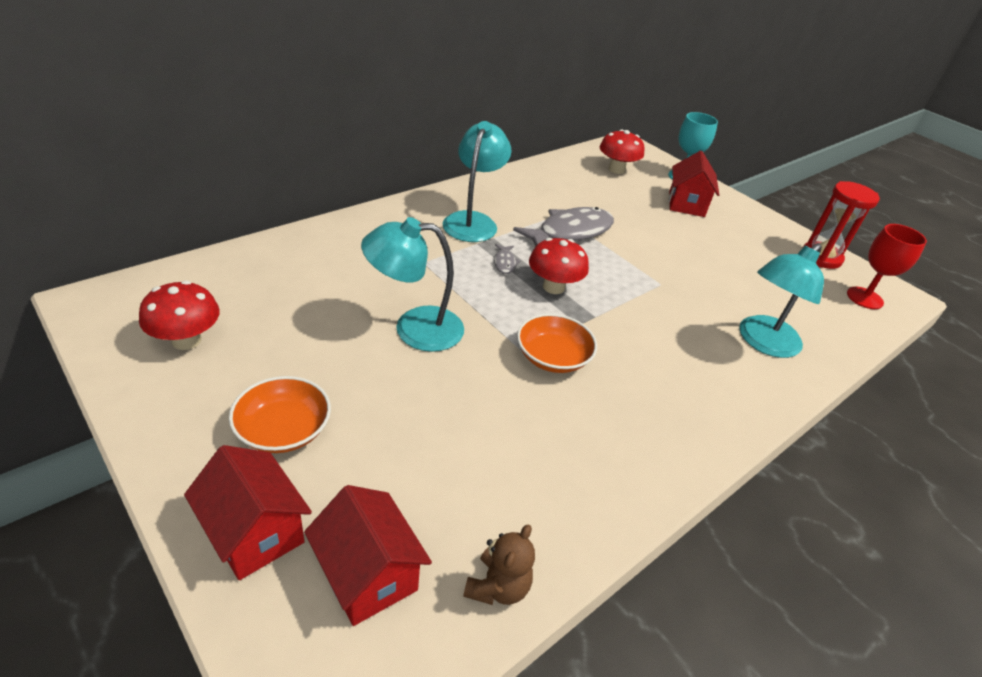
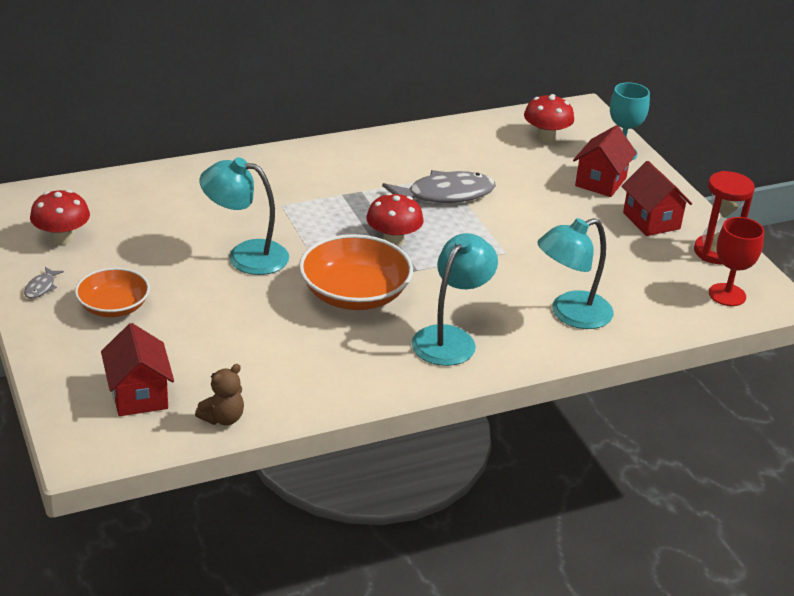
camera: 20 degrees right, 5 degrees down
(255, 533) = (74, 360): red house -> red house (651, 221)
(473, 221) = (350, 174): turquoise lamp -> turquoise lamp (450, 338)
(504, 263) = (358, 214): grey fish -> grey fish (41, 287)
(553, 357) = (354, 294): orange bowl -> orange bowl, size x1.59

